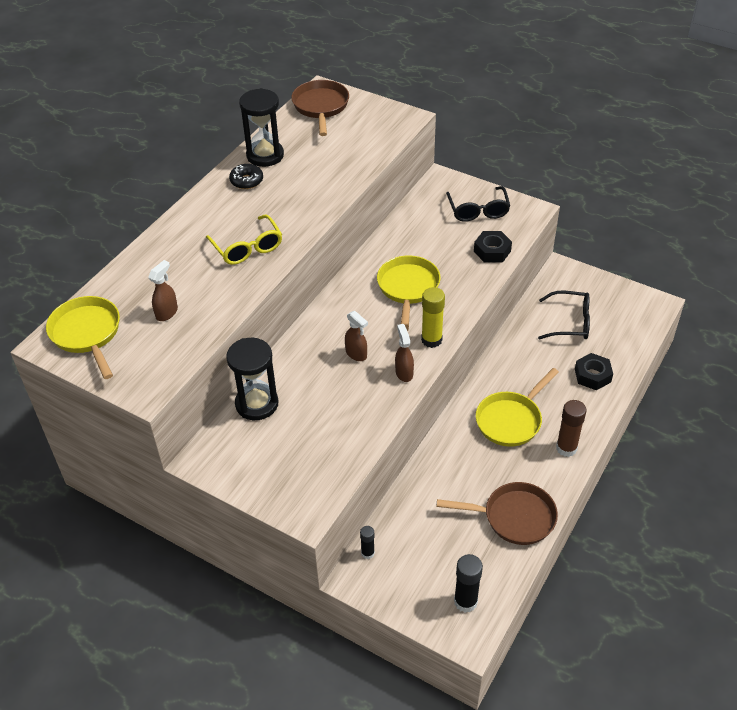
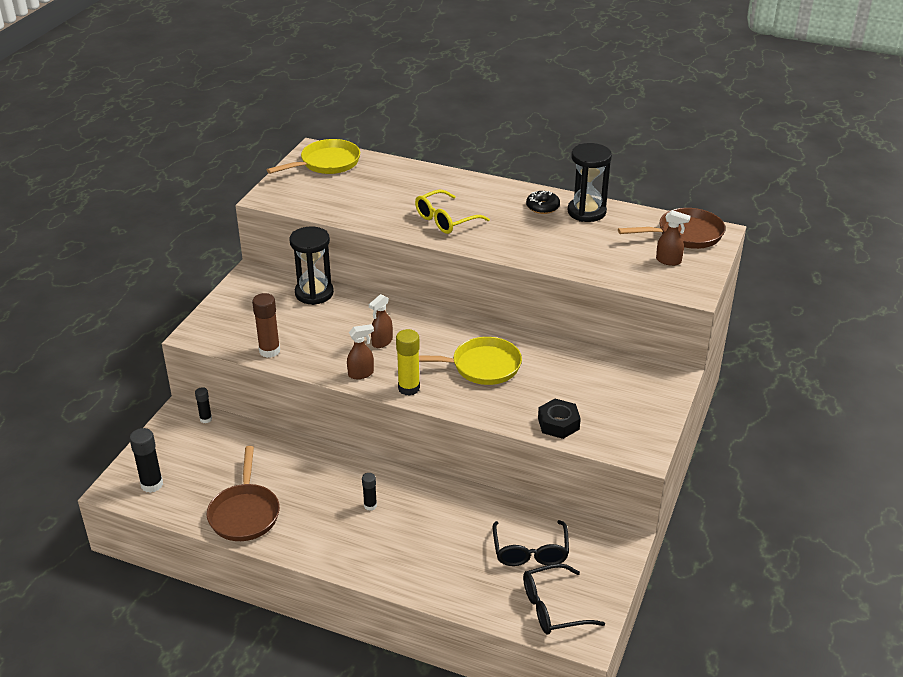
camera: 80 degrees right, 10 degrees down
(167, 313) = (355, 193): brown spray bottle -> brown spray bottle (669, 261)
(478, 210) = (627, 409): black glasses -> black glasses (553, 608)
(511, 420) = (370, 505): yellow pan -> black glue stick
(566, 448) = (335, 551): brown glue stick -> brown glue stick (269, 351)
(592, 375) = (447, 573): black nut -> none

